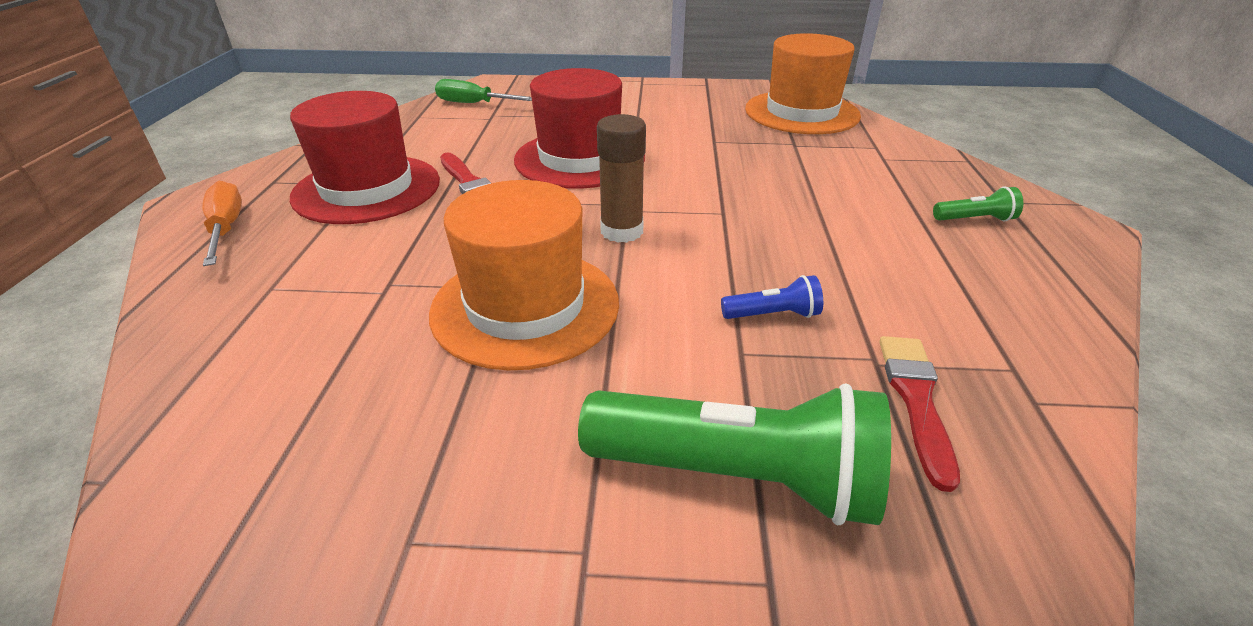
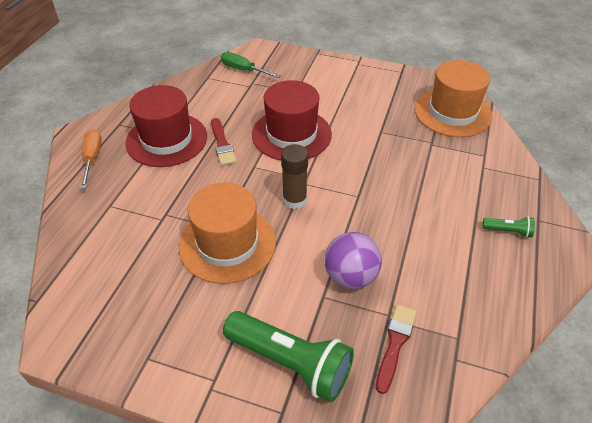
camera: 15 degrees right, 10 degrees up
(773, 315) = (350, 276): blue flashlight -> purple ball

